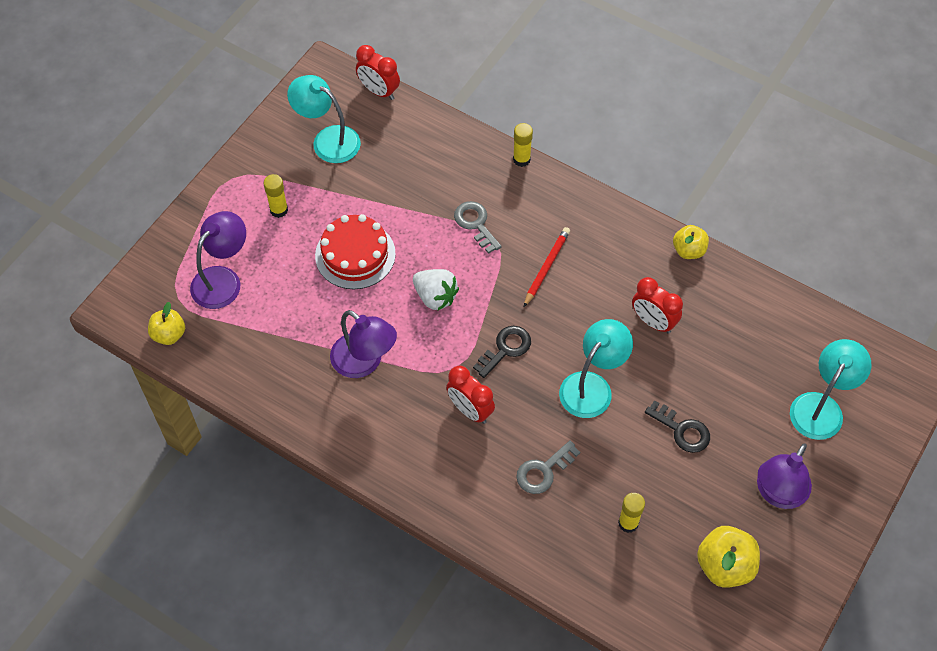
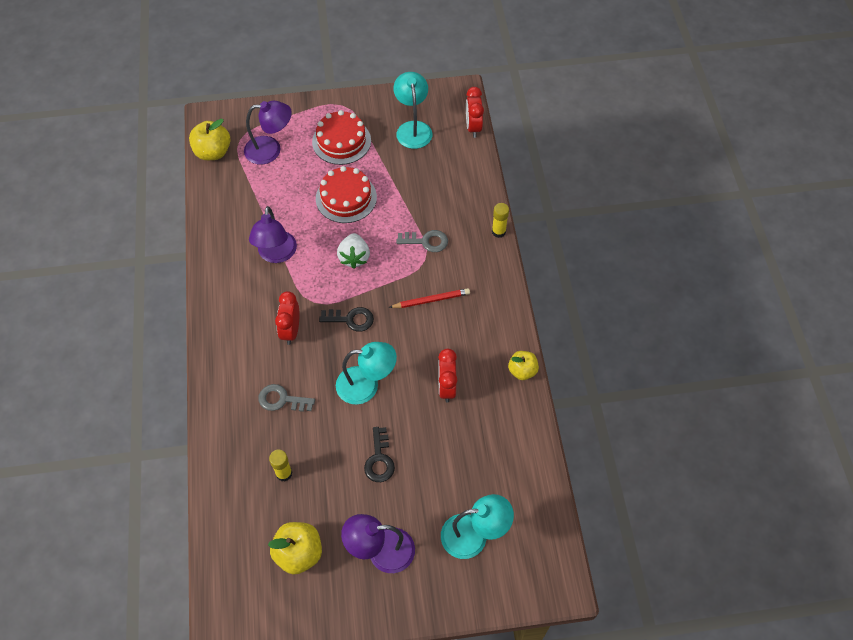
camera: 50 degrees right, 0 degrees up
(169, 334) = (213, 152): yellow apple -> yellow apple, size x1.53
(279, 210) = (341, 141): yellow glue stick -> red cake
(475, 224) = (426, 241): grey key -> grey key turned 75 degrees clockwise

